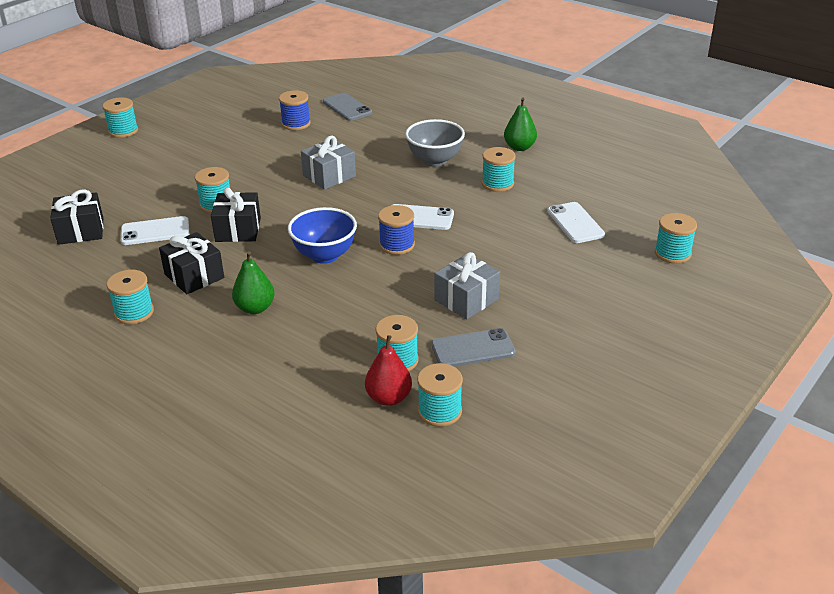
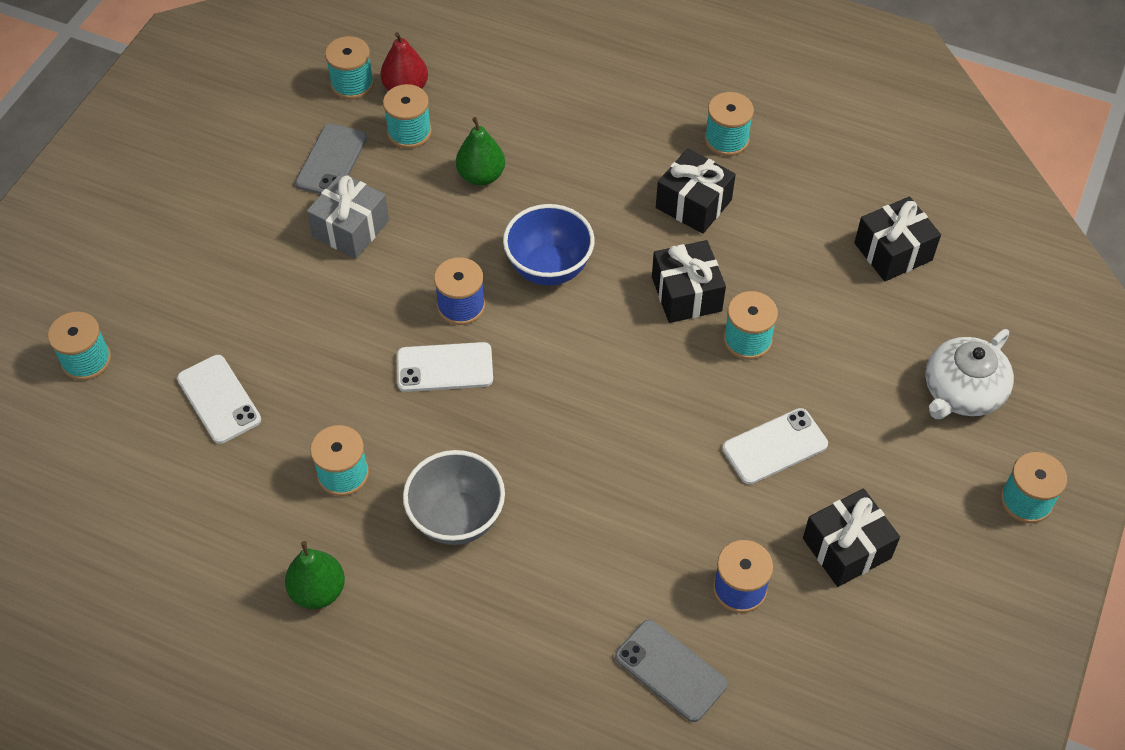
camera: 165 degrees right, 20 degrees up
(111, 168) = (962, 392): none -> white teapot
(155, 231) = (795, 269): white phone -> white phone (775, 446)
(231, 128) = (846, 548): none -> black gift
(255, 308) = (594, 170): green pear -> green pear (481, 176)
(329, 176) = (613, 441): grey gift -> none
(473, 349) = (331, 161): grey phone -> grey phone turned 45 degrees counterclockwise

